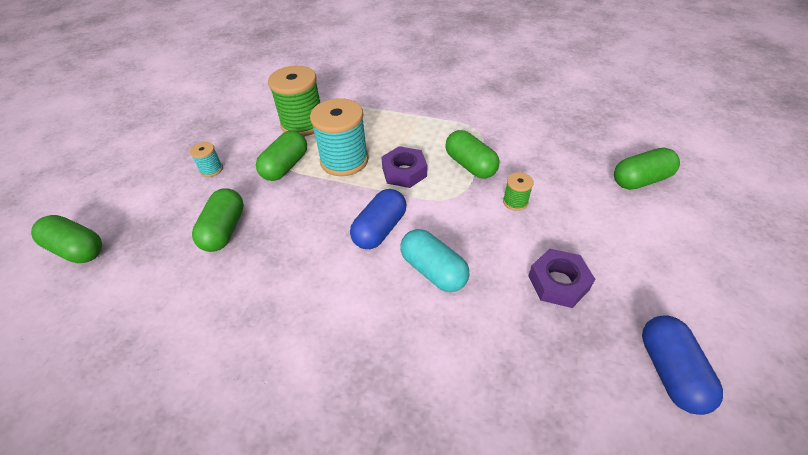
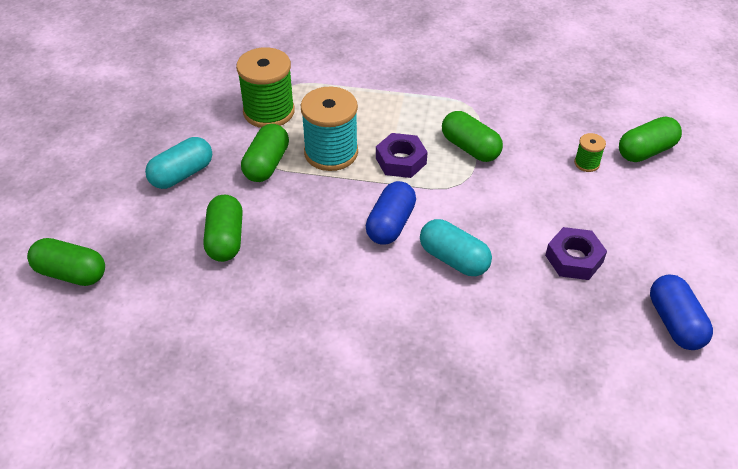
camera: 10 degrees left, 0 degrees up
(211, 169) = (182, 174): turquoise spool -> turquoise capsule
(515, 202) = (523, 184): green spool -> green spool (586, 163)

